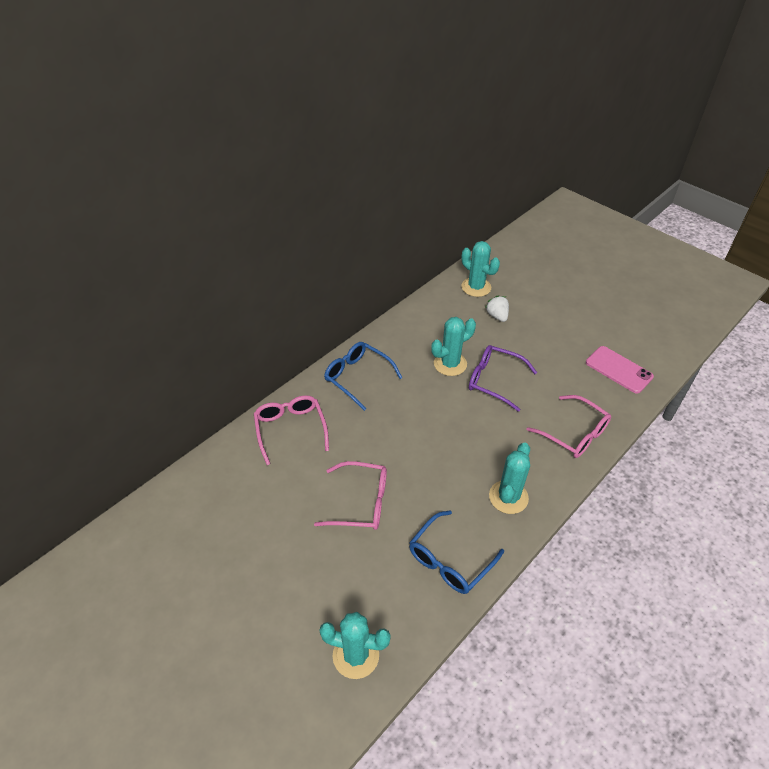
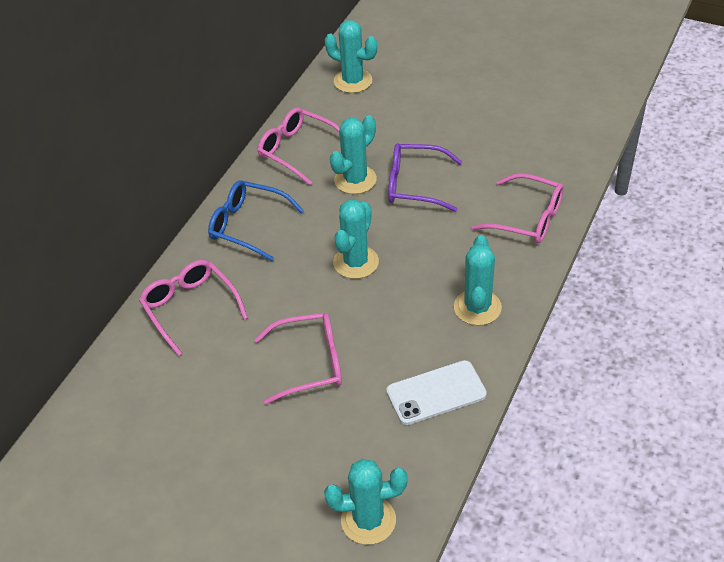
camera: 15 degrees left, 0 degrees up
(415, 329) = (297, 150): none -> pink glasses
(426, 430) = (356, 262): none -> turquoise cactus
(450, 560) = (436, 393): blue glasses -> white phone
(497, 316) = (391, 109): white strawberry -> none
(618, 370) = (554, 134): pink phone -> none

